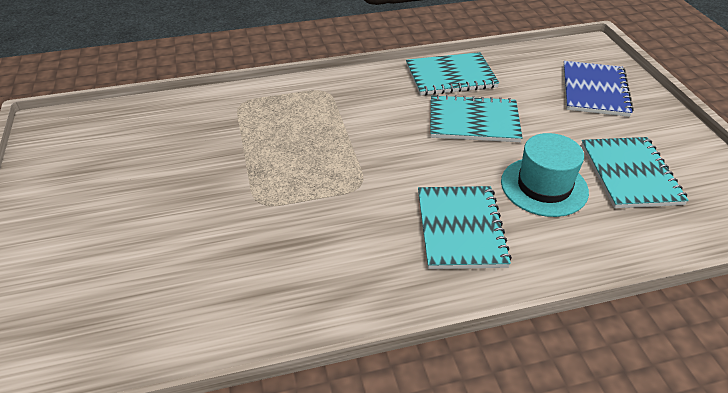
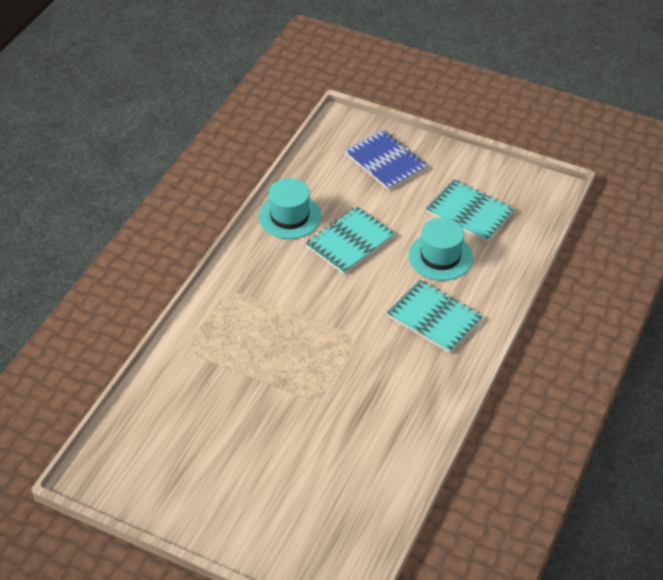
camera: 50 degrees left, 5 degrees up
(450, 76) = (289, 216): turquoise notebook -> turquoise hat

